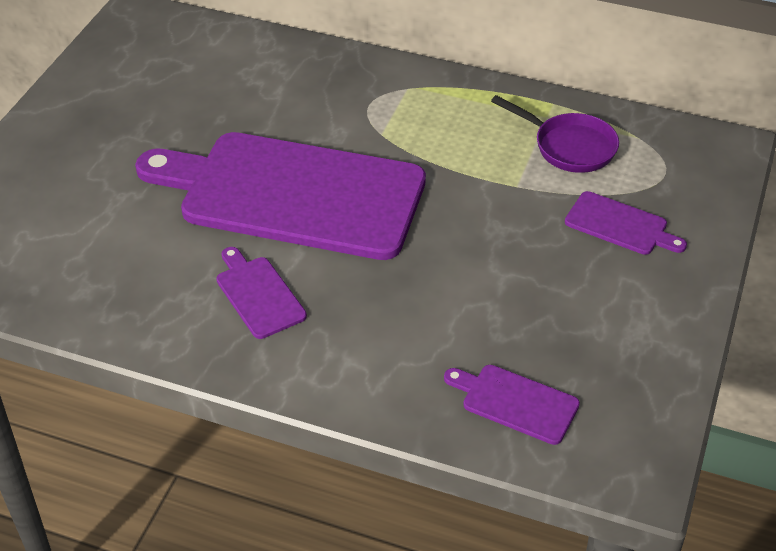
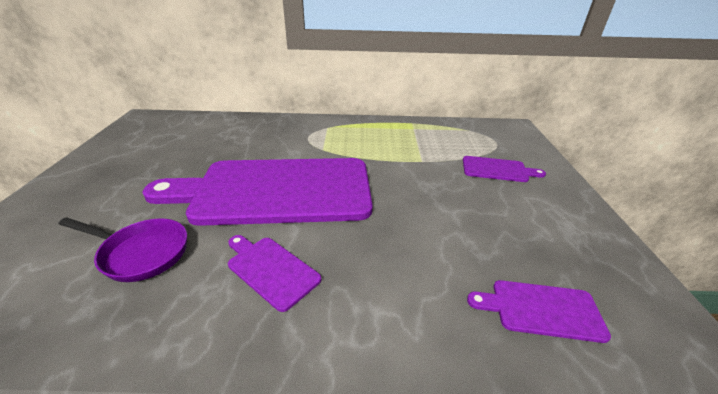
camera: 20 degrees left, 10 degrees down
(569, 146) = (436, 139): purple pan -> purple pan (141, 253)

